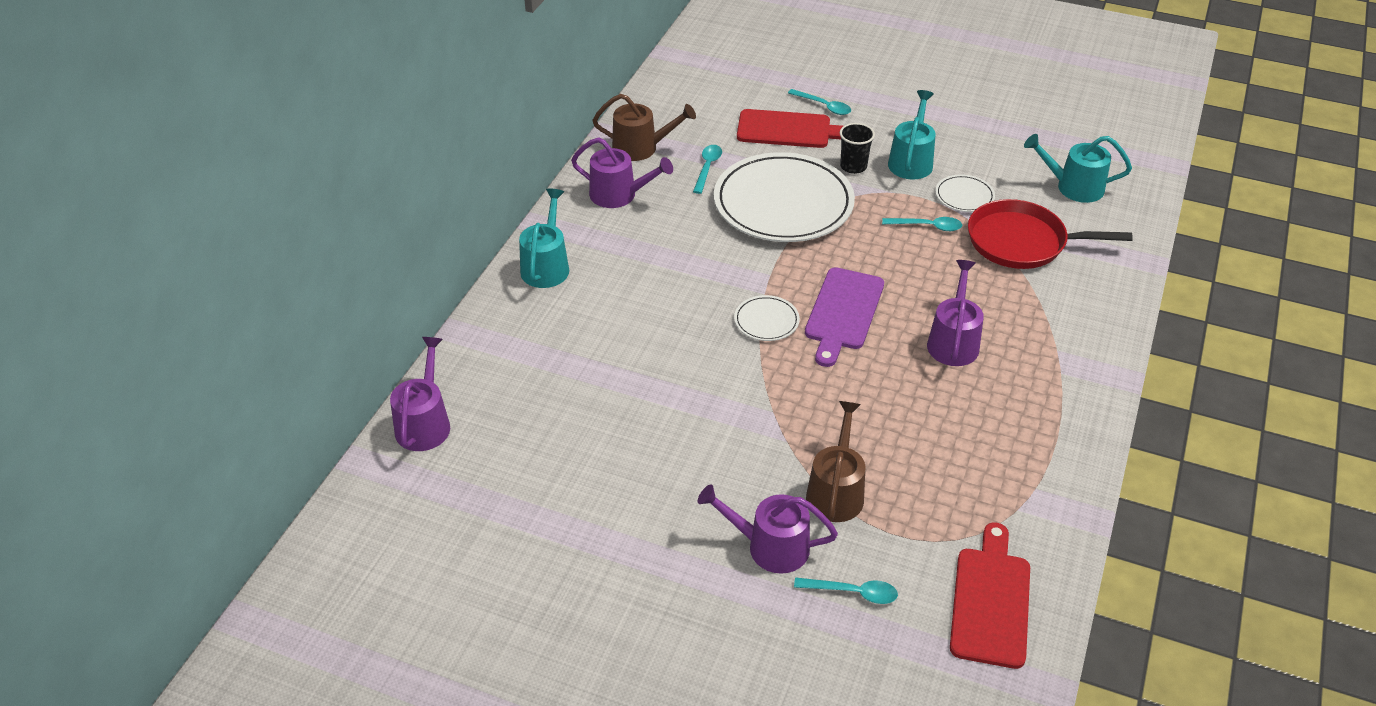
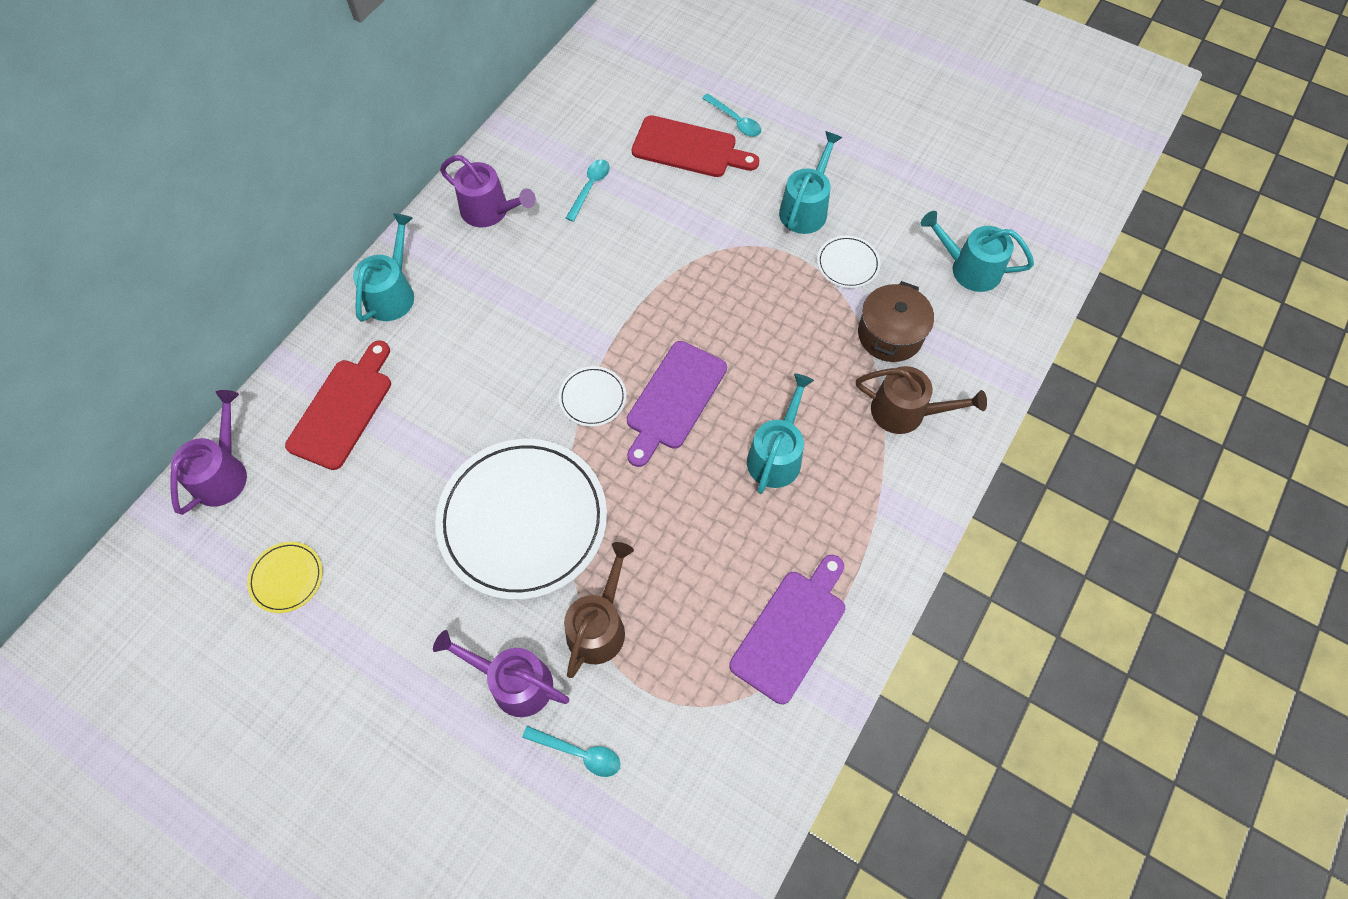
camera: 10 degrees right, 20 degrees up
(516, 497) = (286, 578): none -> yellow plate
(641, 148) = (529, 151): brown watering can -> brown watering can (905, 412)
(783, 203) = (654, 246): white plate -> white plate (523, 520)
(853, 166) = (742, 207): black cup -> none
(927, 226) = (796, 299): turquoise spoon -> none
(953, 341) = (776, 455): purple watering can -> turquoise watering can
(990, 601) = (712, 789): red cutting board -> red cutting board (343, 409)
(1017, 469) = (791, 630): none -> purple cutting board
(1022, 242) = (890, 334): red pan -> brown pot

